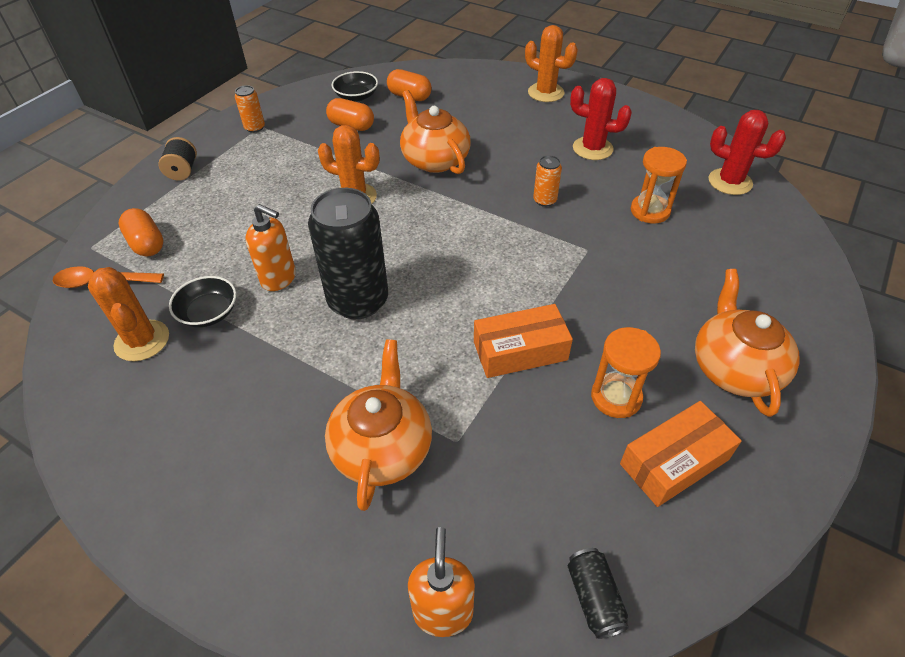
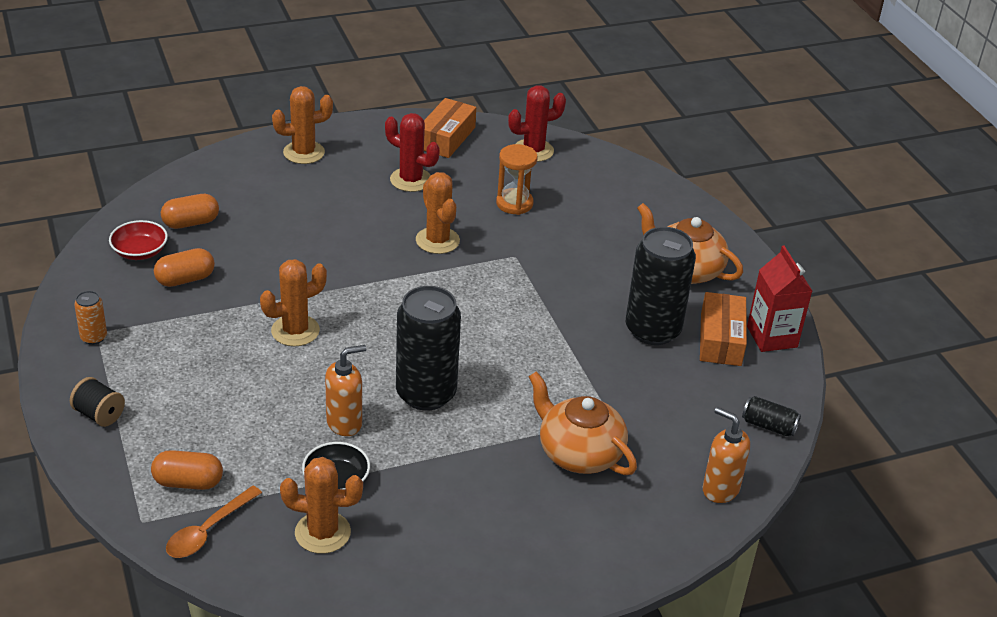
camera: 55 degrees left, 10 degrees down
(356, 96) = (140, 251): black bowl -> red bowl
(434, 160) = (307, 262): orange teapot -> none
(520, 351) = (569, 345): orange box -> orange box (446, 138)
(544, 200) = (437, 240): orange can -> orange cactus
(592, 148) = (411, 180): red cactus -> red cactus turned 60 degrees clockwise
(616, 397) = (653, 330): orange hourglass -> black can
(739, 507) = (772, 337): none -> red carton

